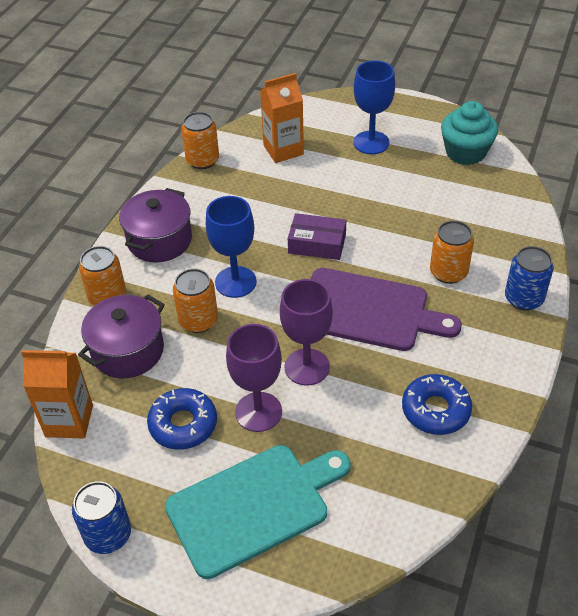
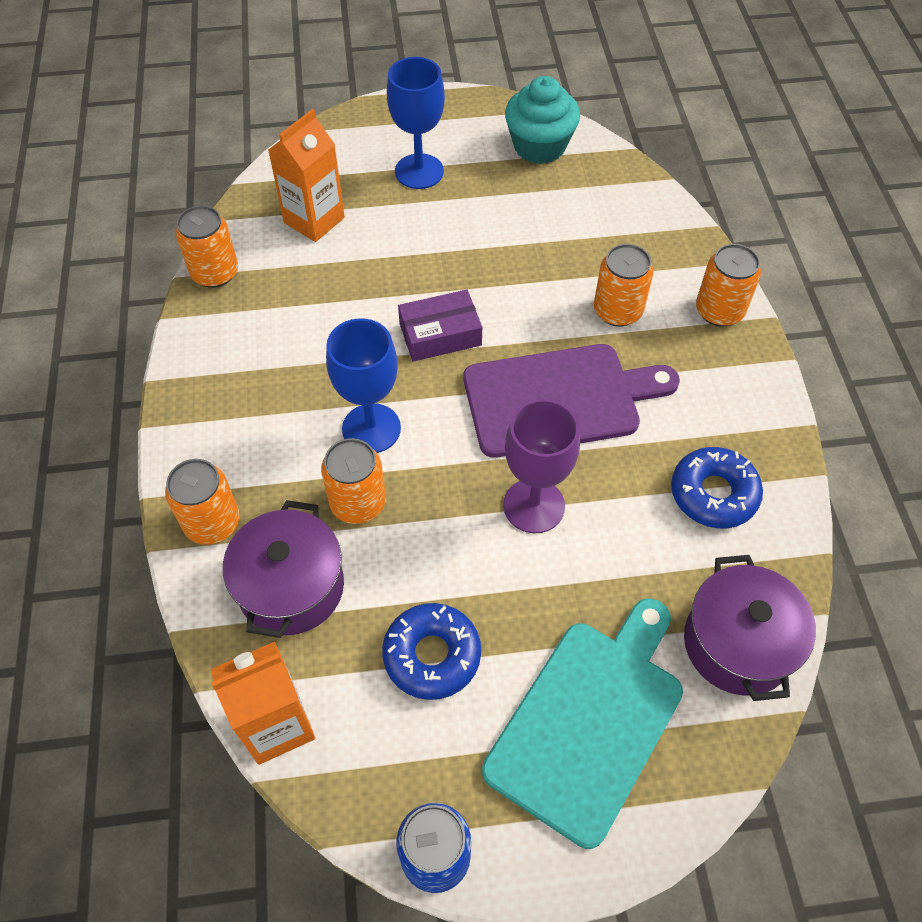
camera: 30 degrees left, 10 degrees up
(159, 240) = (231, 411): purple pot -> purple pot (737, 644)
(258, 412) = (514, 593): purple goblet -> none
(523, 298) = (719, 311): blue can -> orange can

